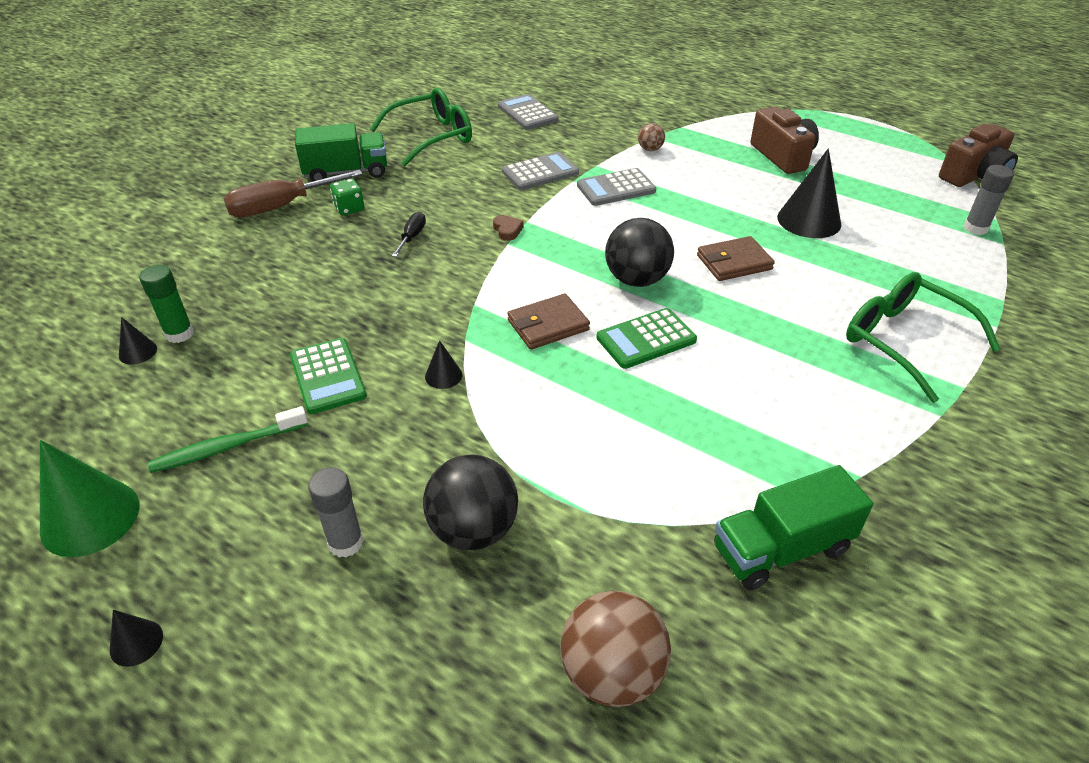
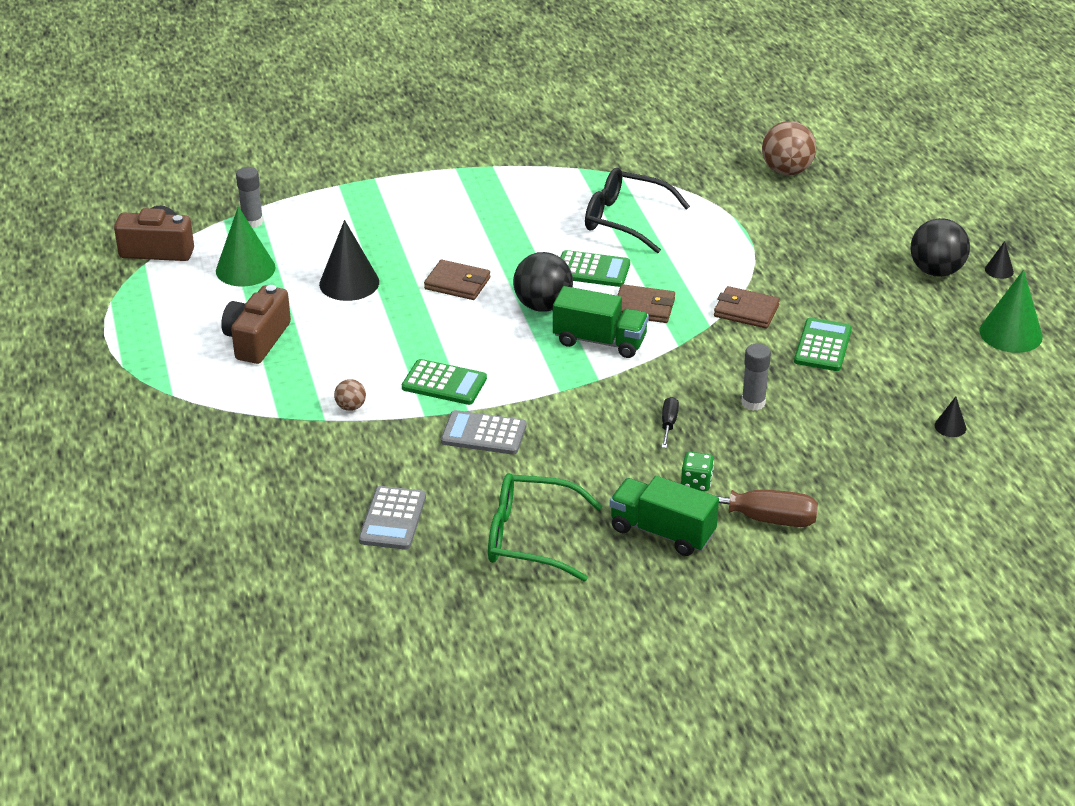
camera: 140 degrees left, 5 degrees down
(179, 334) = (913, 427): green glue stick -> none
(228, 447) = (913, 334): green toothbrush -> none
(345, 542) = (872, 260): grey glue stick -> grey glue stick (753, 403)
(412, 237) = (668, 424): black screwdriver -> black screwdriver turned 135 degrees clockwise
(443, 375) = (746, 311): black cone -> brown wallet
(473, 530) = (800, 236): black ball -> black ball (936, 271)
(507, 230) = (584, 391): brown heart -> none
(616, 188) = (444, 383): grey calculator -> green calculator
(701, 424) = (625, 220): none -> black glasses
(781, 549) = (659, 167): green truck -> green truck (599, 341)
(894, 193) = (245, 269): none -> green cone
(903, 341) = (442, 197): green glasses -> none

